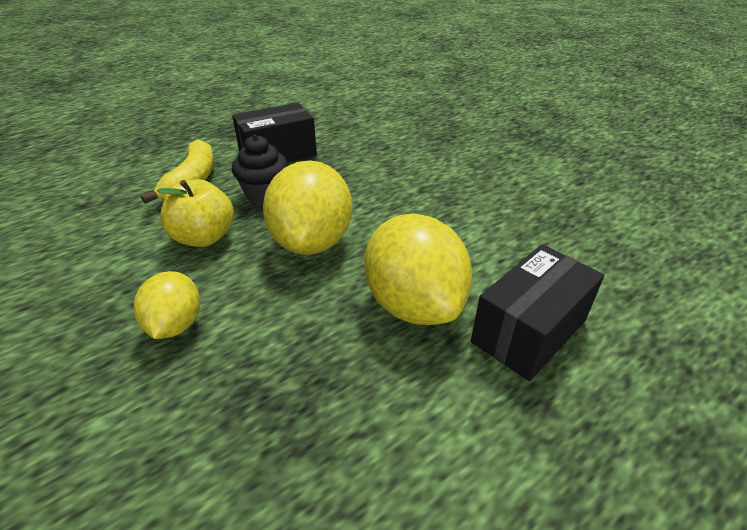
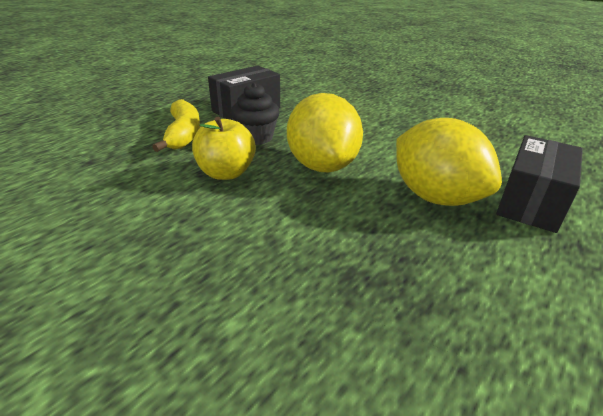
camera: 15 degrees left, 5 degrees down
(175, 325) = (249, 238): yellow lemon -> none

